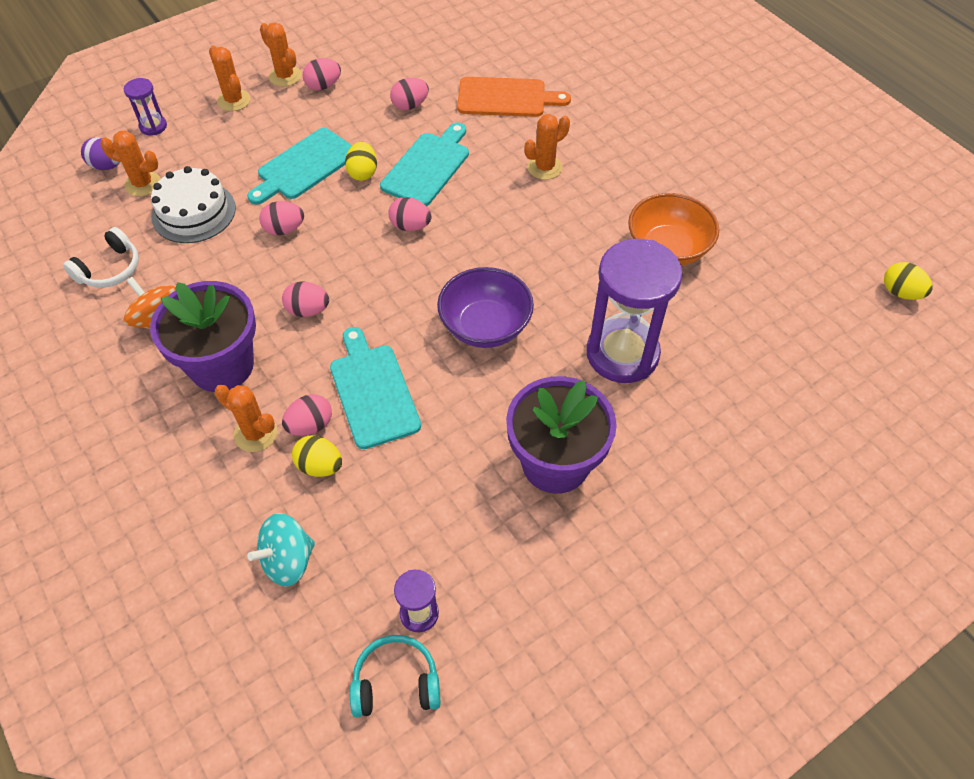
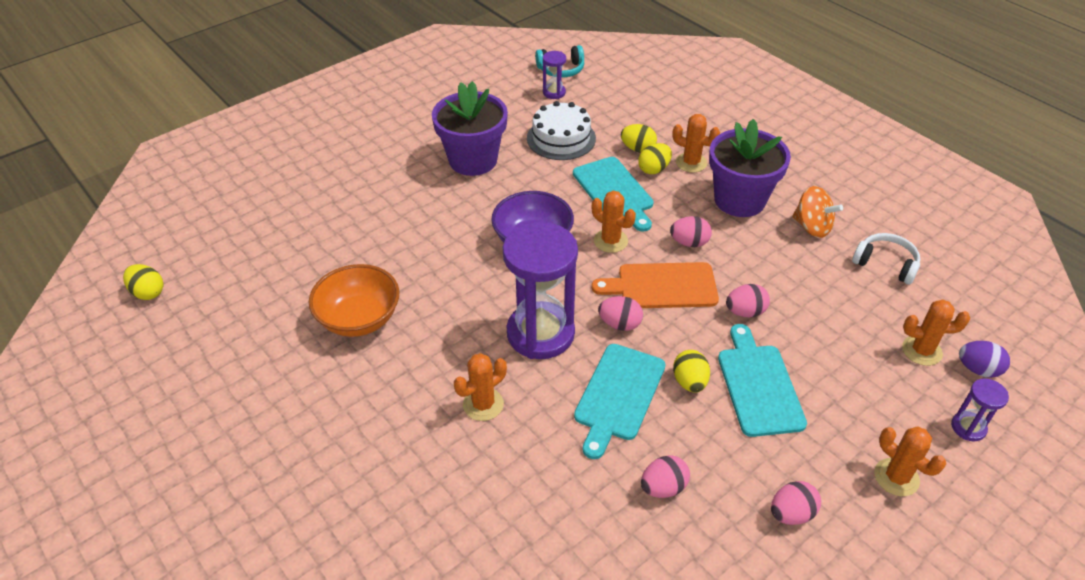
camera: 175 degrees right, 10 degrees down
(110, 269) = (885, 264): white headphones -> white headphones turned 90 degrees clockwise
(193, 212) = (846, 323): white cake -> white cake (561, 138)
(285, 76) = (853, 528): orange cactus -> orange cactus (610, 241)
(288, 560) = (640, 107): turquoise spinning top -> none
(304, 166) = (759, 385): turquoise cutting board -> turquoise cutting board turned 45 degrees counterclockwise
(310, 425) = (654, 169): pink egg -> yellow egg
(506, 98) = (537, 512): orange cutting board -> orange cutting board (662, 286)
(622, 354) = (416, 228): purple hourglass -> purple hourglass (540, 333)

